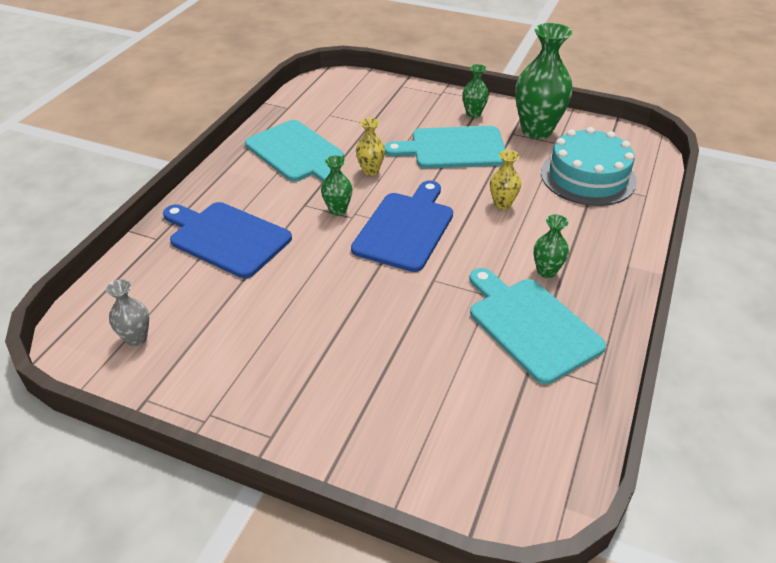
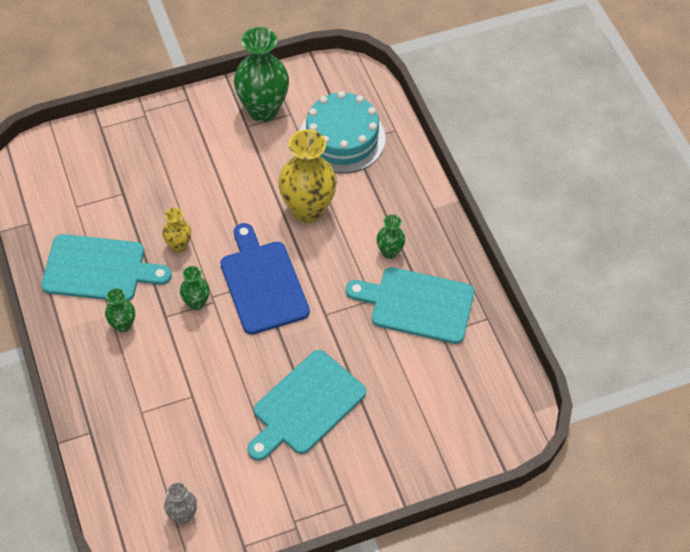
camera: 45 degrees left, 15 degrees up
(226, 238) = (143, 390): blue cutting board -> none
(453, 148) = (218, 175): turquoise cutting board -> turquoise cutting board (306, 406)
(473, 114) = (196, 123): green vase -> green vase (123, 325)
(502, 204) = (307, 210): yellow vase -> yellow vase, size x2.02

